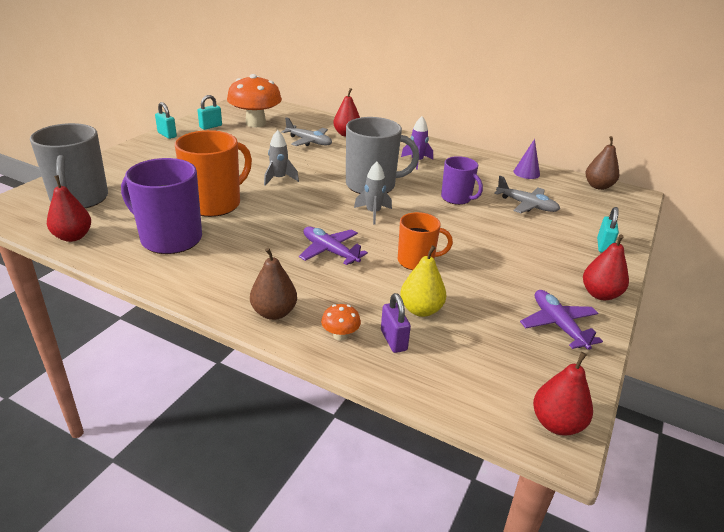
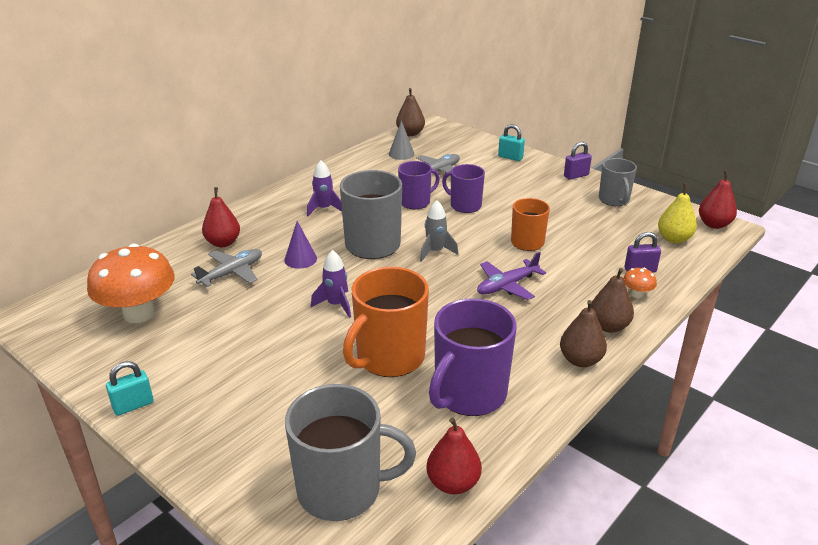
camera: 75 degrees left, 0 degrees up
(210, 126) = (125, 358): turquoise padlock -> none
(215, 204) = (389, 358): orange mug -> orange mug turned 105 degrees counterclockwise
(216, 294) = (580, 360): none -> brown pear
(279, 179) = (336, 305): grey rocket -> purple rocket
(421, 310) = (599, 252): yellow pear -> yellow pear (674, 239)
(468, 223) = (464, 205): none -> purple mug
(526, 173) = (373, 158): purple cone -> purple cone (300, 259)
(548, 185) = (401, 154): none -> grey cone
(558, 325) = (614, 200): purple plane -> grey mug
(600, 294) = (576, 176): red pear -> purple padlock

